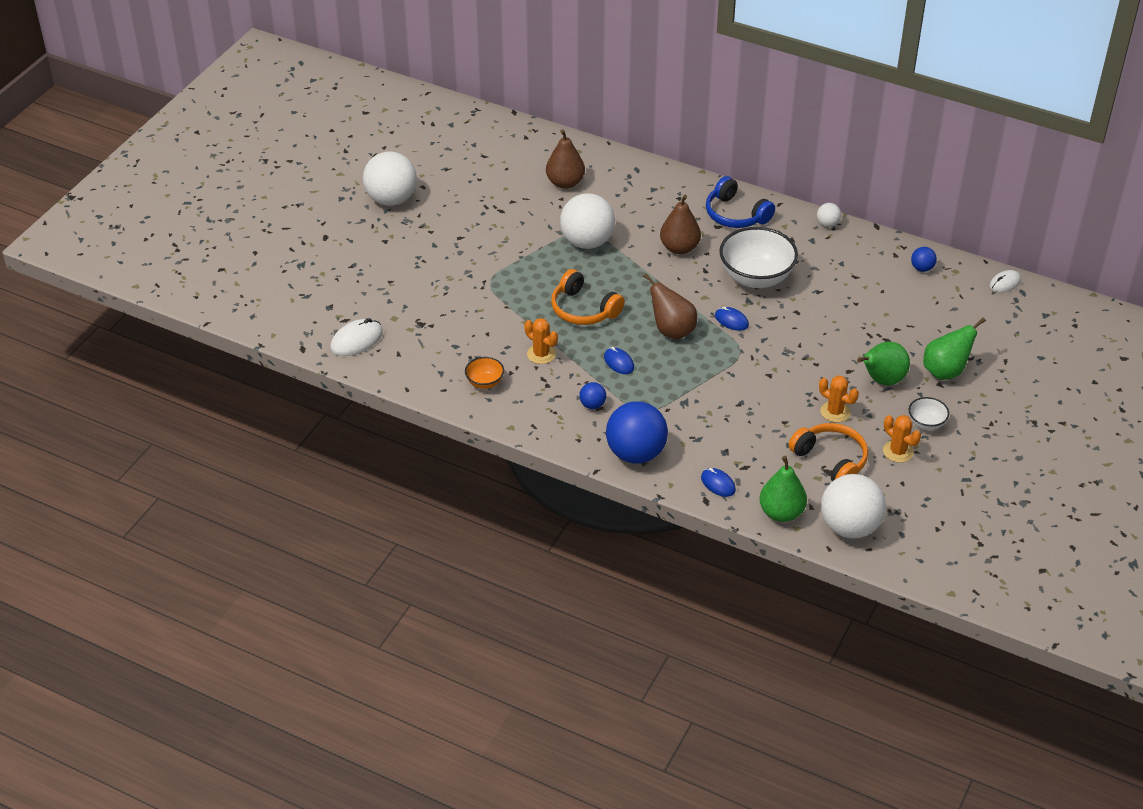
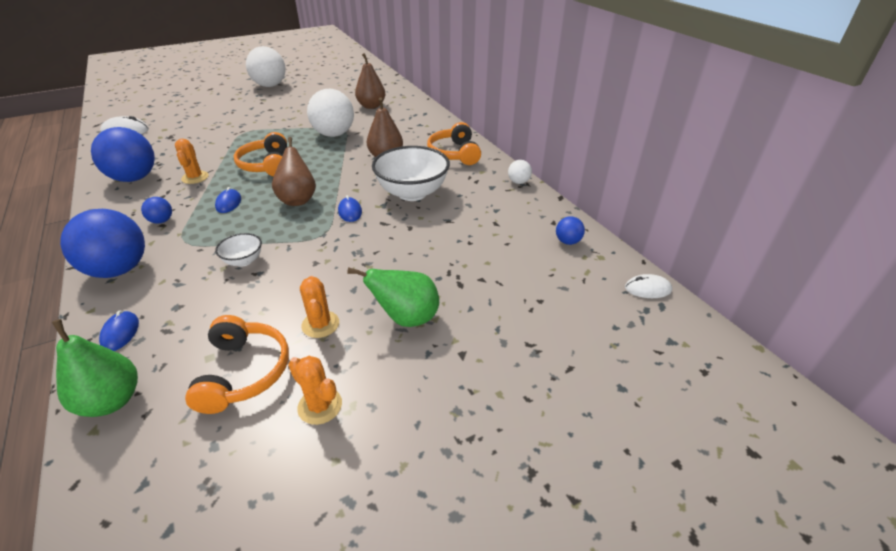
camera: 35 degrees right, 5 degrees down
(485, 382) = (134, 178): orange bowl -> blue ball
(735, 214) = (454, 153): blue headphones -> orange headphones
(849, 527) = (136, 471): white ball -> none
(898, 451) = (320, 406): orange cactus -> orange cactus turned 45 degrees counterclockwise
(926, 423) = (393, 391): white bowl -> white bowl (243, 261)
(945, 371) = (484, 344): green pear -> none

